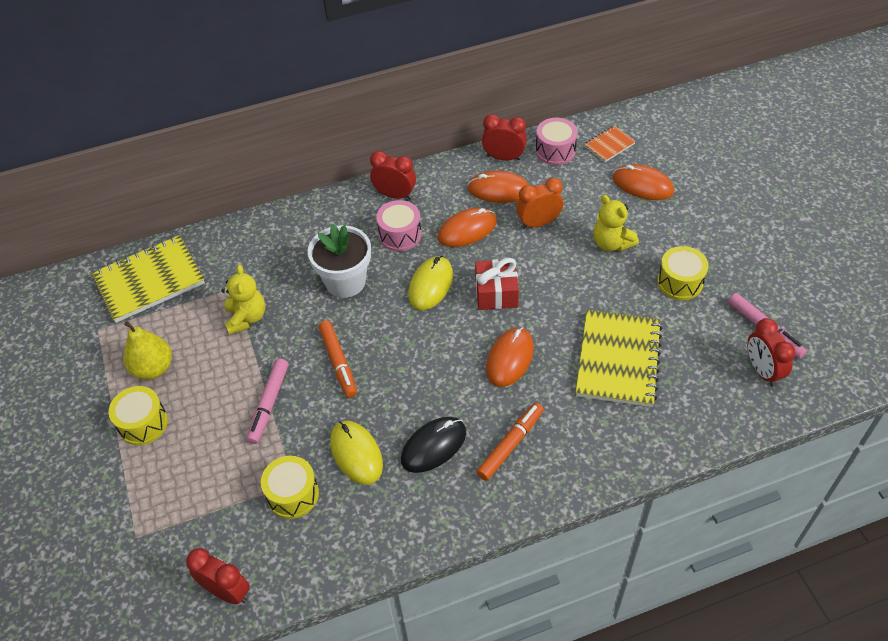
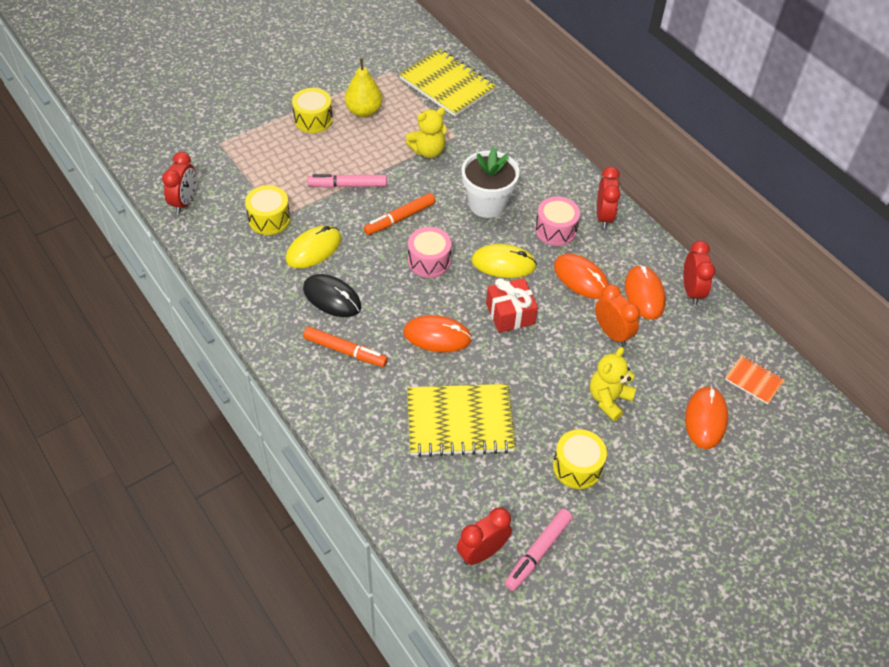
camera: 70 degrees right, 0 degrees up
(555, 151) = (722, 333): pink drum -> pink drum (429, 261)

